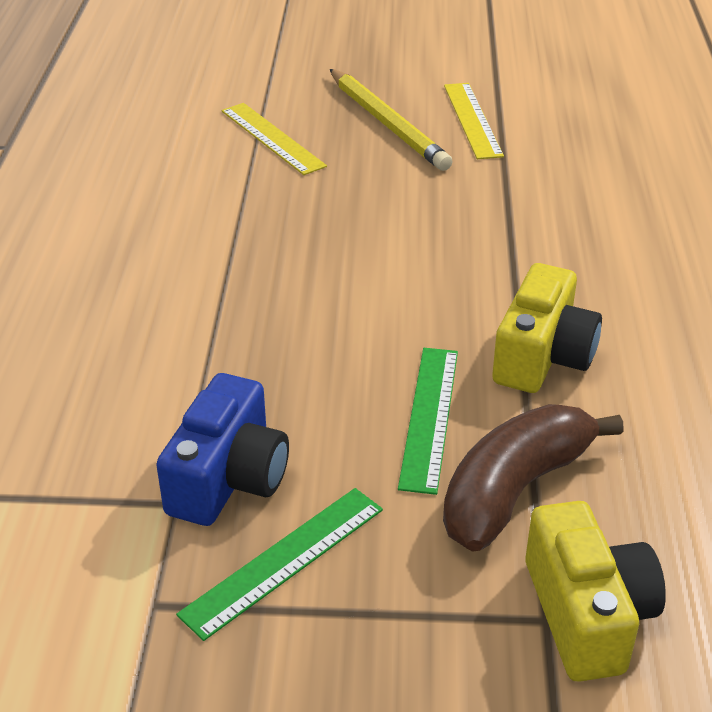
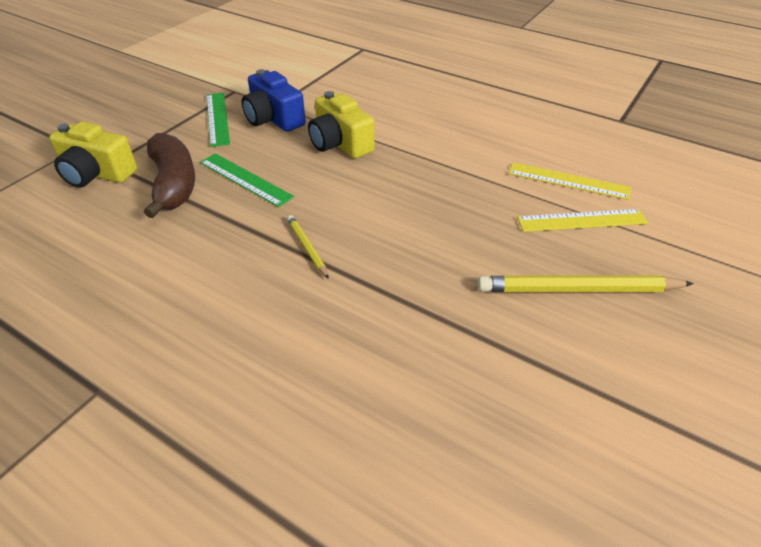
camera: 120 degrees right, 5 degrees up
(472, 120) = (560, 349): yellow ruler -> yellow ruler (568, 181)
(503, 296) = (307, 247): none -> yellow pencil
(542, 356) = (241, 236): yellow camera -> yellow camera (340, 143)

